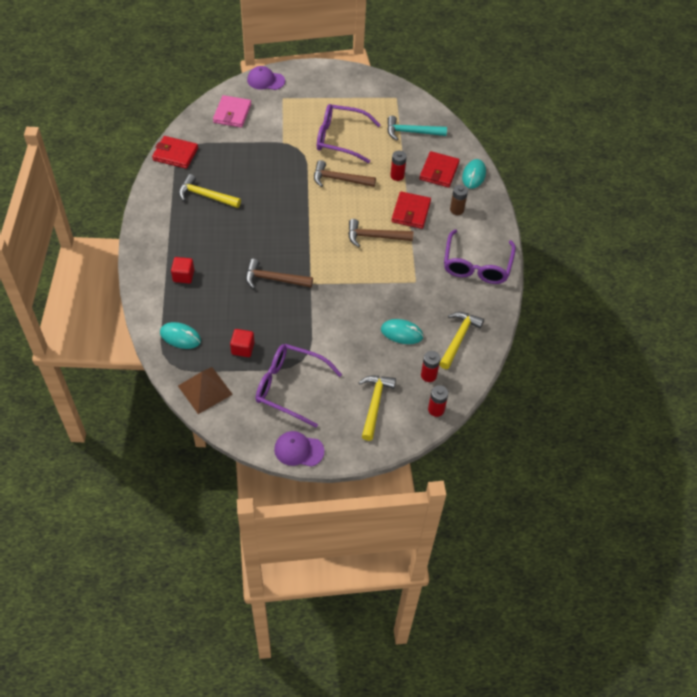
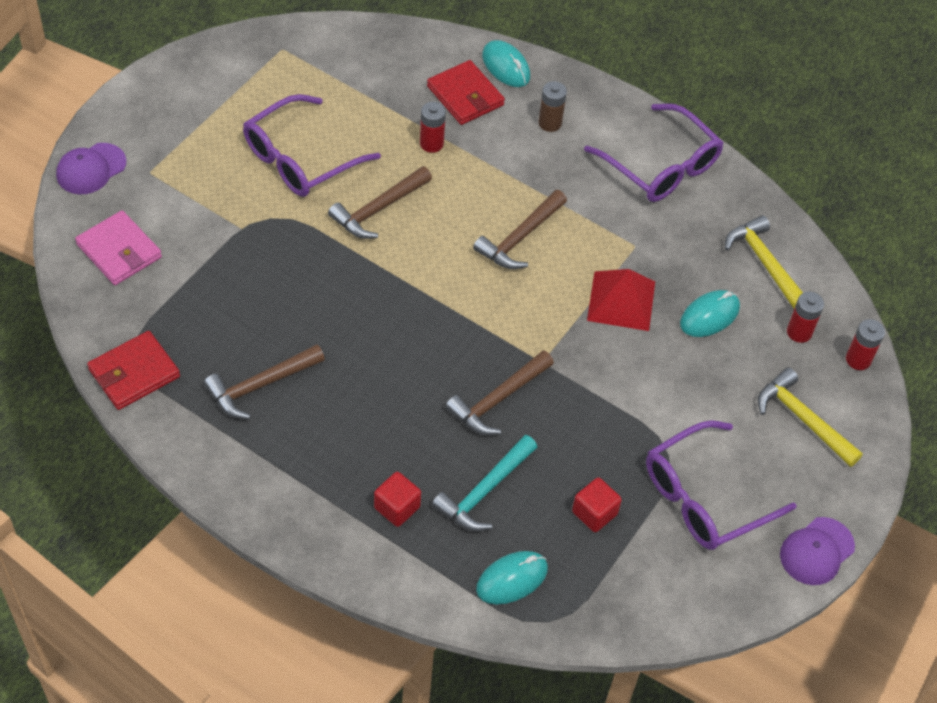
camera: 55 degrees left, 0 degrees up
(205, 196) = (260, 386): yellow hammer -> brown hammer
(205, 390) = (633, 604): brown pyramid -> none
(376, 294) = (621, 301): none -> red pyramid
(411, 132) = (365, 76): turquoise hammer -> turquoise hammer (484, 492)
(411, 212) = (510, 172): red wallet -> none

